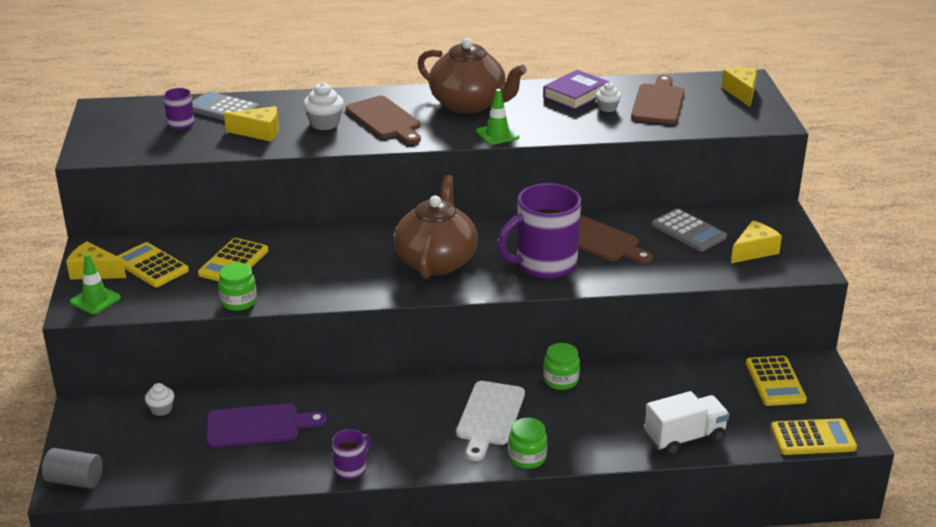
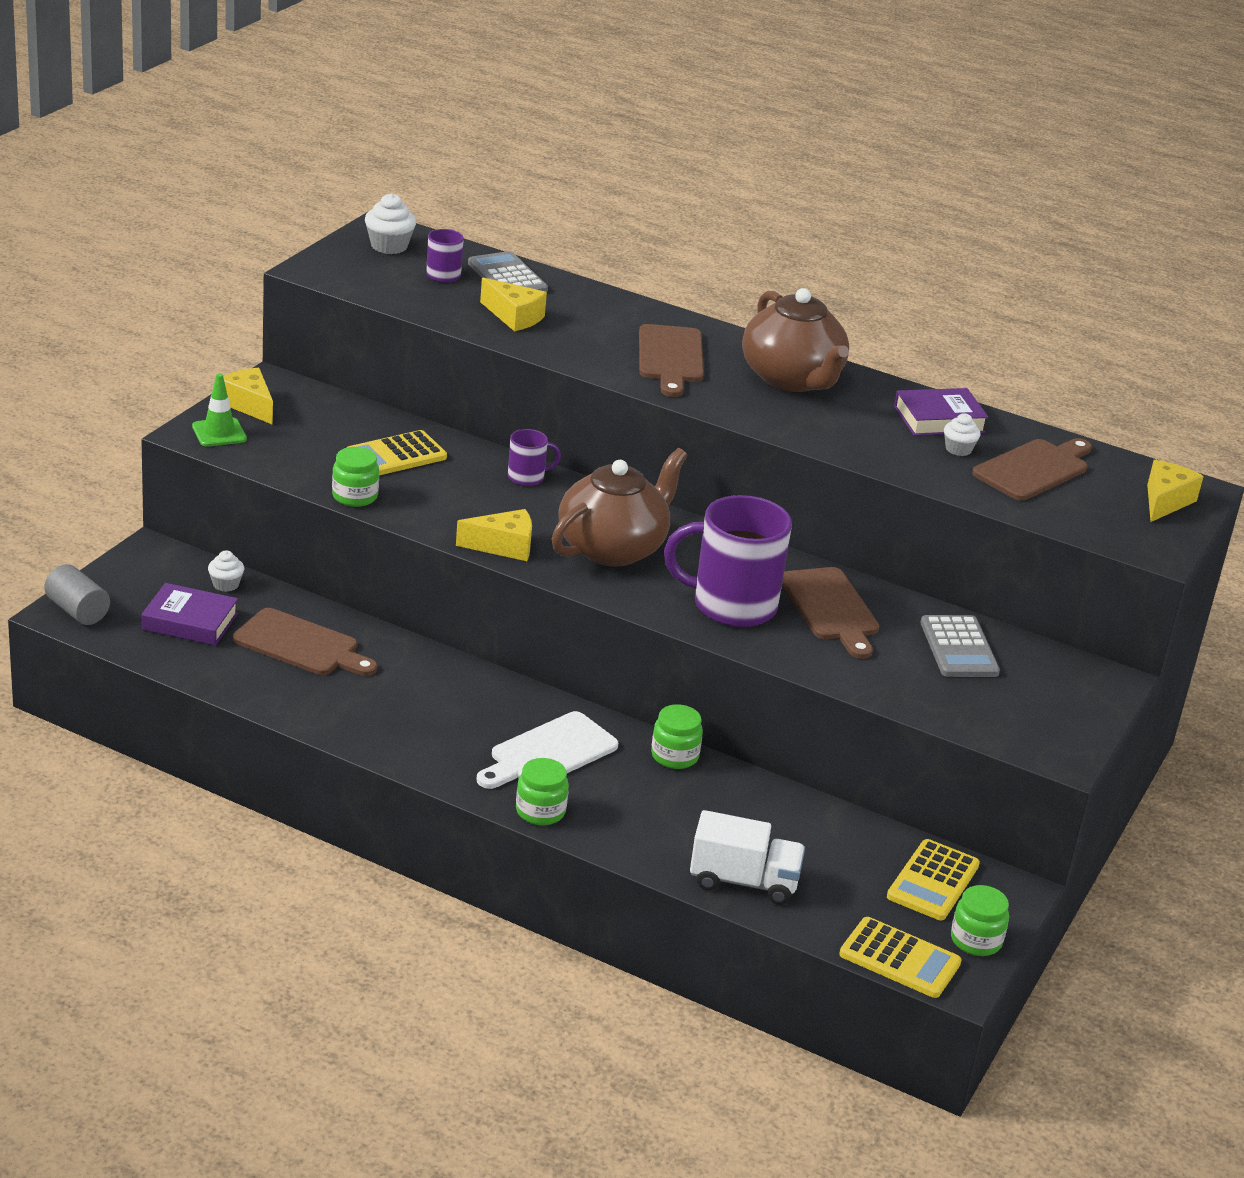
camera: 30 degrees right, 0 degrees up
(151, 266) = (310, 423): yellow calculator -> none
(164, 447) = (190, 621): none -> purple book
(258, 425) = (301, 645): purple cutting board -> brown cutting board
(324, 123) = (597, 335): white cupcake -> white cupcake (389, 246)
(351, 469) = (345, 730): purple mug -> purple mug (527, 477)
(497, 134) = (779, 425): green traffic cone -> none
(754, 251) = (1013, 705): yellow cheese -> yellow cheese (503, 546)
(834, 405) = (976, 940): none -> green jar

